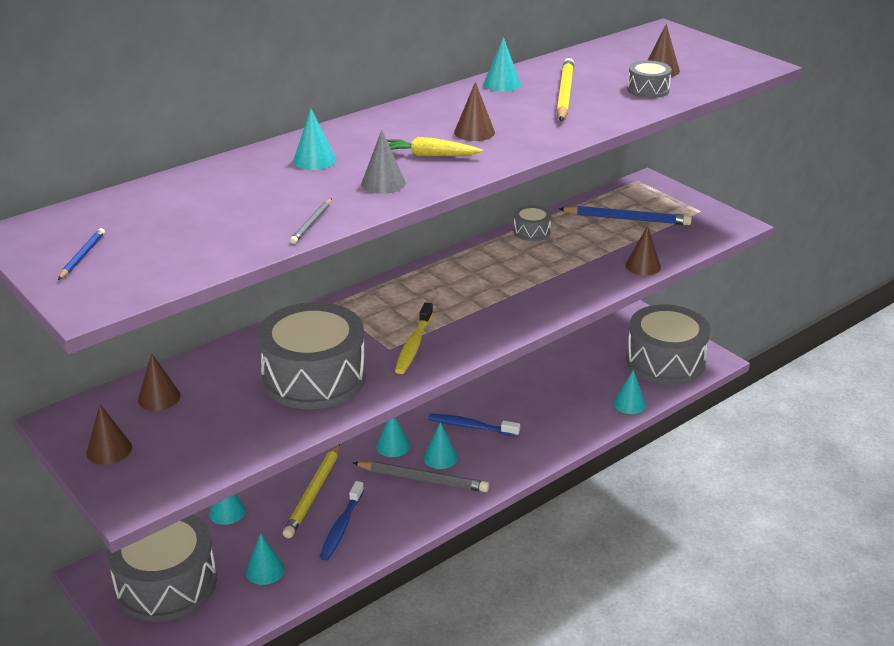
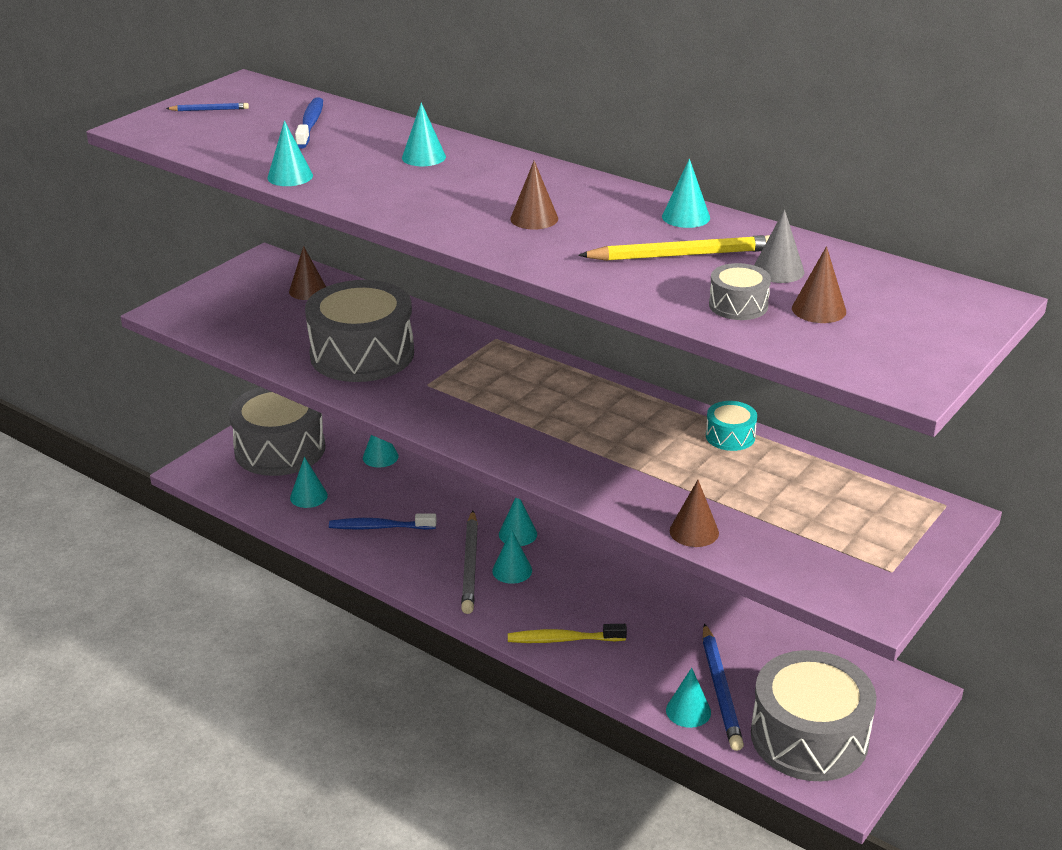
camera: 75 degrees right, 0 degrees up
(109, 450) = (230, 287): brown cone -> none
(311, 223) = (290, 176): grey pencil -> turquoise cone
(313, 493) = (423, 499): yellow pencil -> none
(383, 183) = (385, 193): grey cone -> grey cone (778, 270)
(413, 345) = (438, 397): yellow toothbrush -> yellow toothbrush (563, 639)
(430, 155) = (461, 205): yellow carrot -> none
(470, 426) = (577, 583): blue toothbrush -> blue toothbrush (310, 124)
(531, 231) = (730, 436): grey drum -> turquoise drum
(627, 219) = (817, 507): blue pencil -> blue pencil (720, 690)

